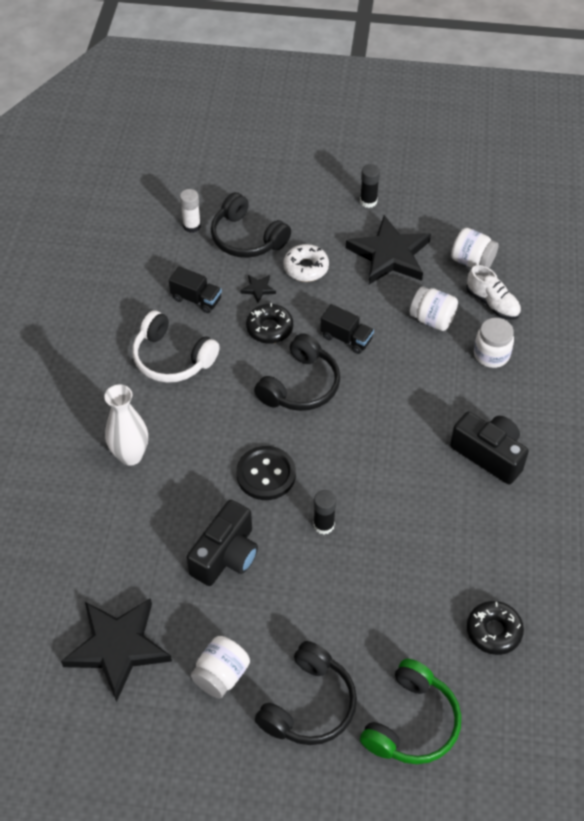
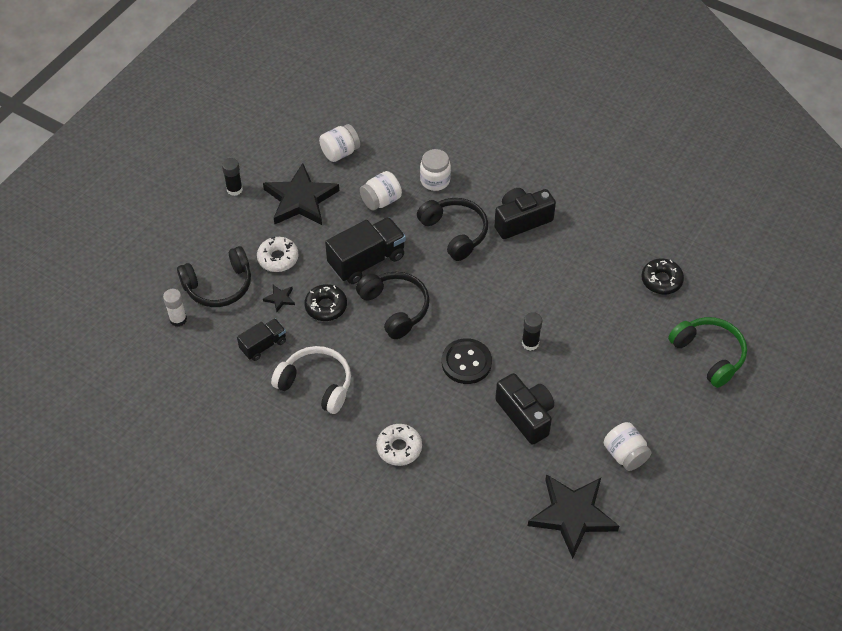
camera: 65 degrees left, 0 degrees up
(130, 455) = (399, 448): white vase -> white donut
(172, 358) = (316, 384): white headphones -> white headphones turned 120 degrees counterclockwise
(309, 704) = (671, 409): black headphones -> black headphones (454, 232)
(346, 338) = (366, 261): black truck -> black truck, size x1.72
(492, 303) = (388, 159): white shoe -> none

